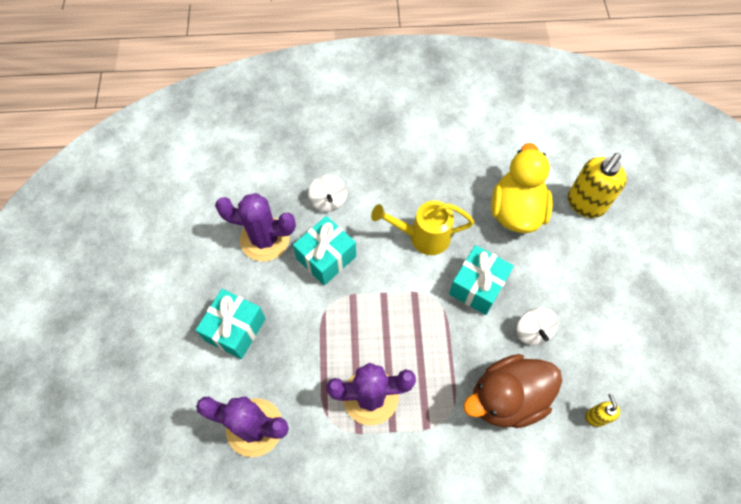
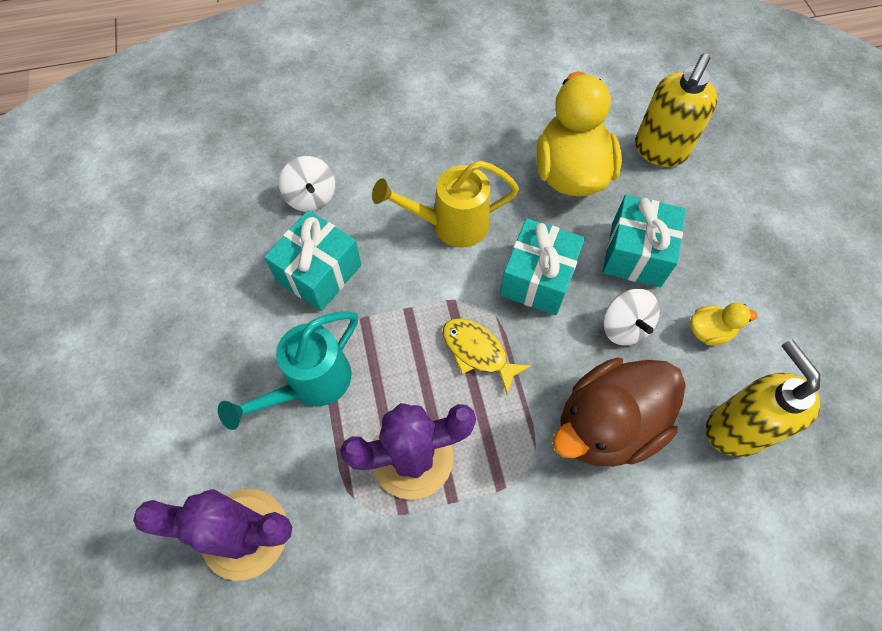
camera: 10 degrees left, 0 degrees up
(235, 329) = (198, 394): turquoise gift -> turquoise gift (635, 254)
(265, 239) = (227, 261): purple cactus -> none
(310, 335) = (311, 384): none -> turquoise watering can
(426, 332) = (477, 352): none -> yellow fish
(592, 344) = (709, 331): none -> yellow duck
(596, 416) = (735, 429): yellow soap dispenser -> yellow soap dispenser, size x2.00

